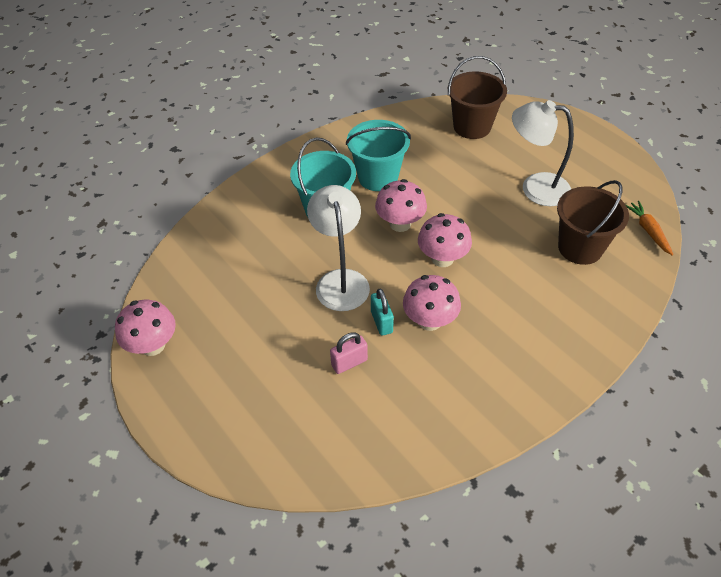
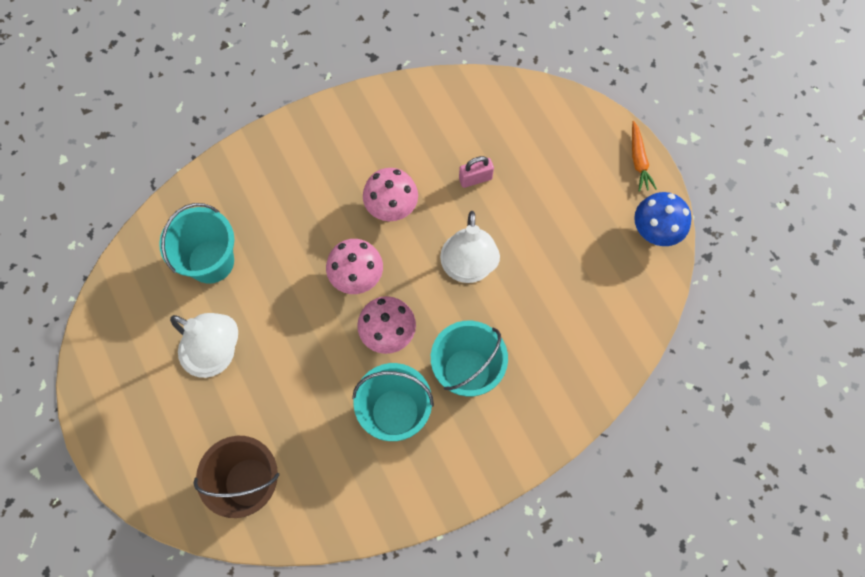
camera: 170 degrees left, 20 degrees up
(153, 345) = (655, 231): pink mushroom -> blue mushroom
(381, 322) = (437, 214): turquoise padlock -> none
(580, 248) = (211, 261): brown bucket -> turquoise bucket
(648, 231) = (129, 269): orange carrot -> orange carrot (638, 160)

